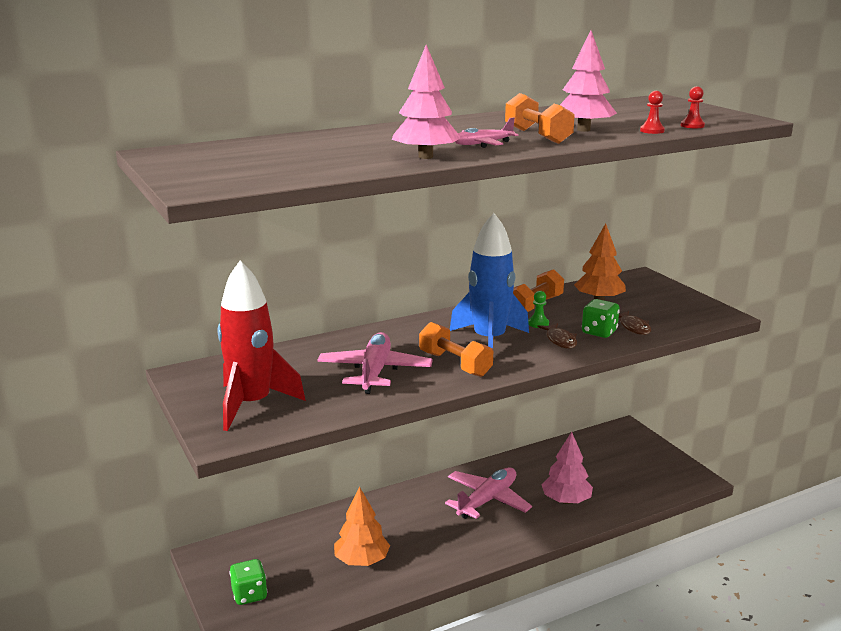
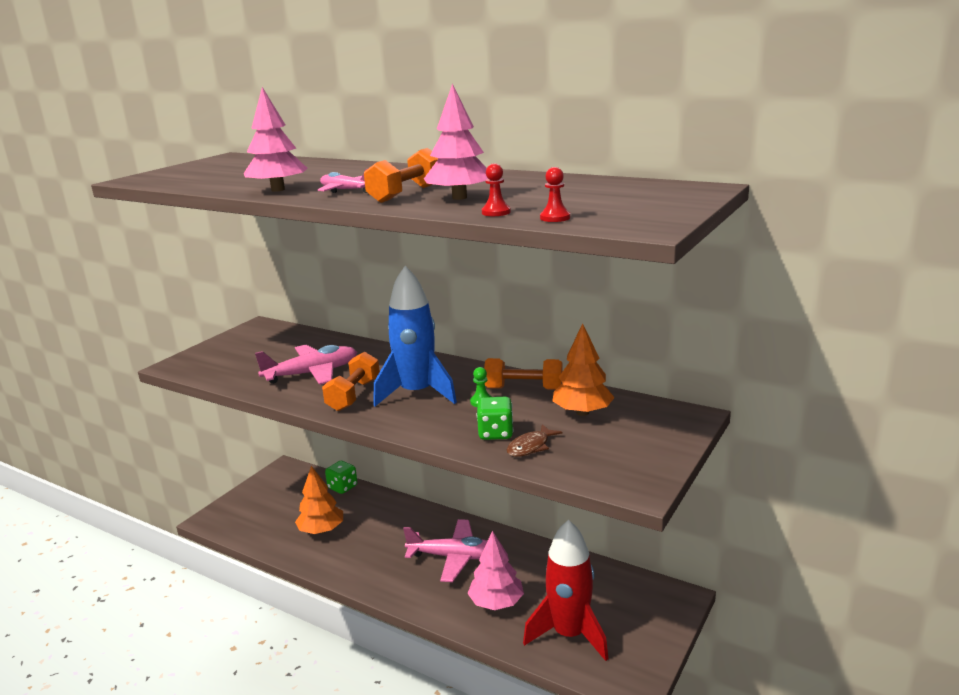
camera: 60 degrees right, 0 degrees up
(249, 595) = (253, 503): green dice -> green dice (342, 487)
(252, 404) = (228, 357): red rocket -> red rocket (569, 634)
(560, 340) = (452, 421): brown fish -> none

